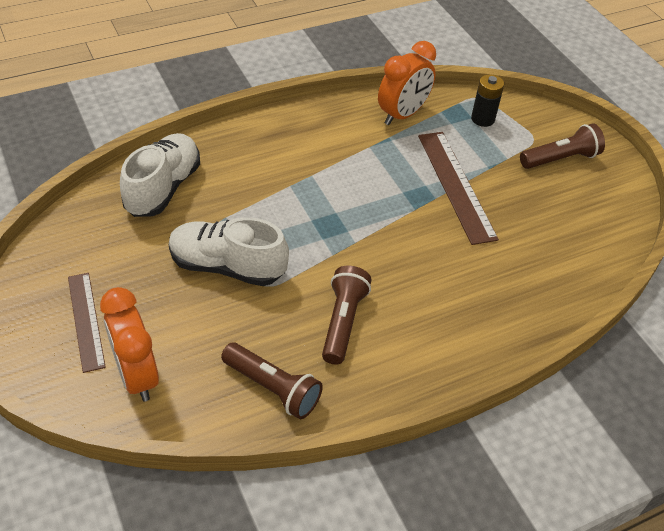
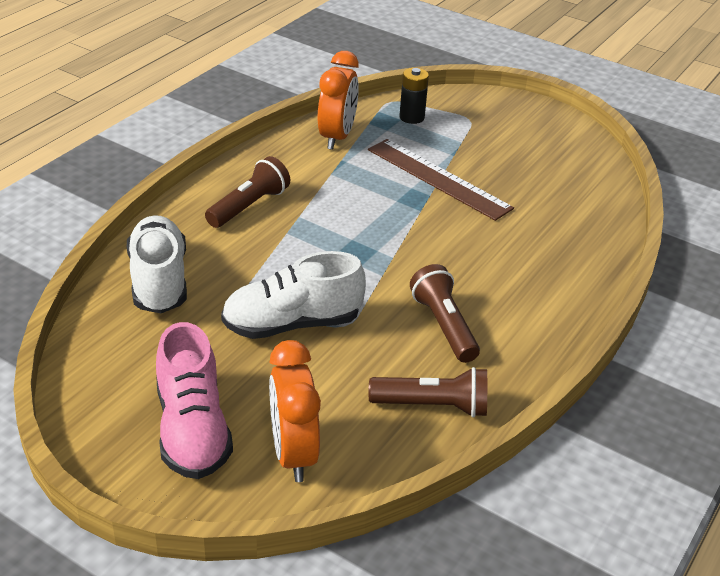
camera: 30 degrees left, 10 degrees down
(86, 320) = (192, 430): brown ruler -> pink shoe
(137, 375) = (293, 454): orange clock -> orange clock turned 45 degrees clockwise
(560, 159) = (505, 127): brown flashlight -> brown flashlight (249, 206)

